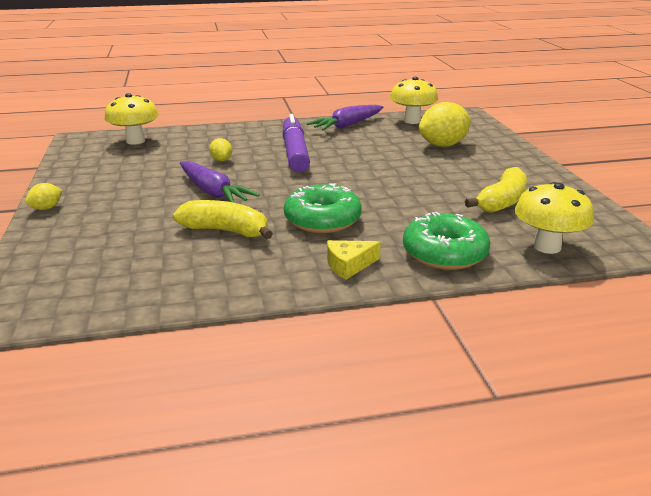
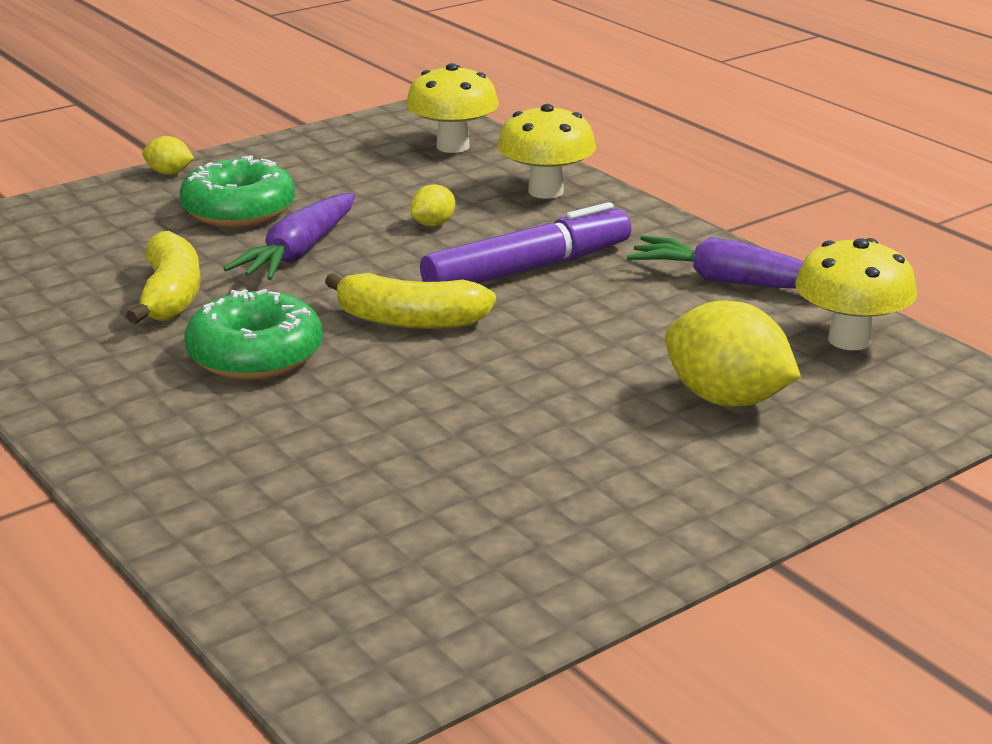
camera: 65 degrees right, 0 degrees up
(349, 265) = (110, 407): yellow cheese -> none
(444, 253) = (193, 479): green donut -> green donut (239, 210)
(502, 202) = (459, 507): yellow banana -> yellow banana (409, 321)
(547, 247) = (277, 578): yellow mushroom -> yellow mushroom (545, 191)

